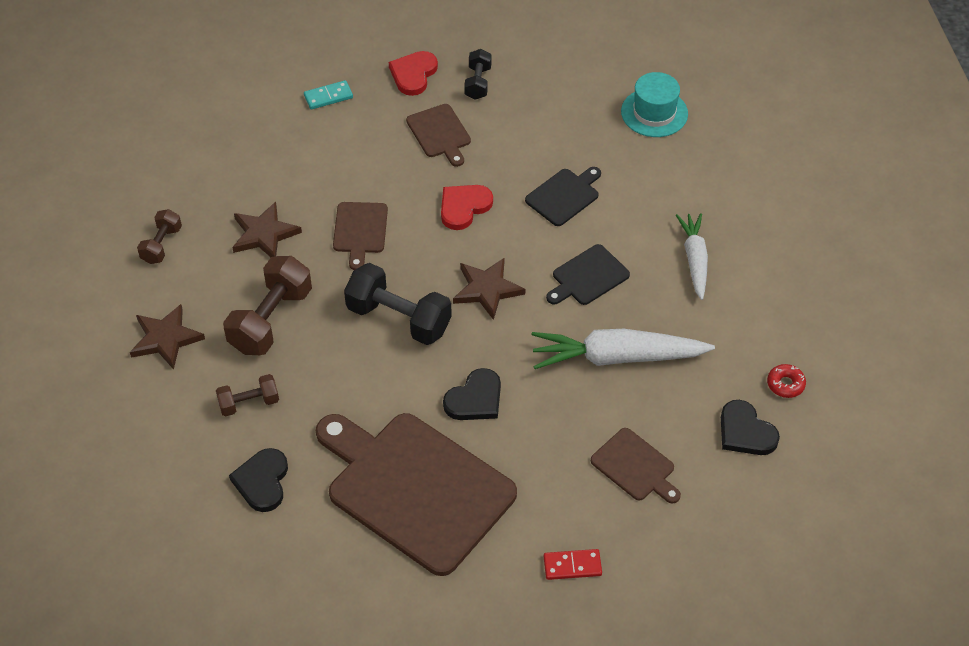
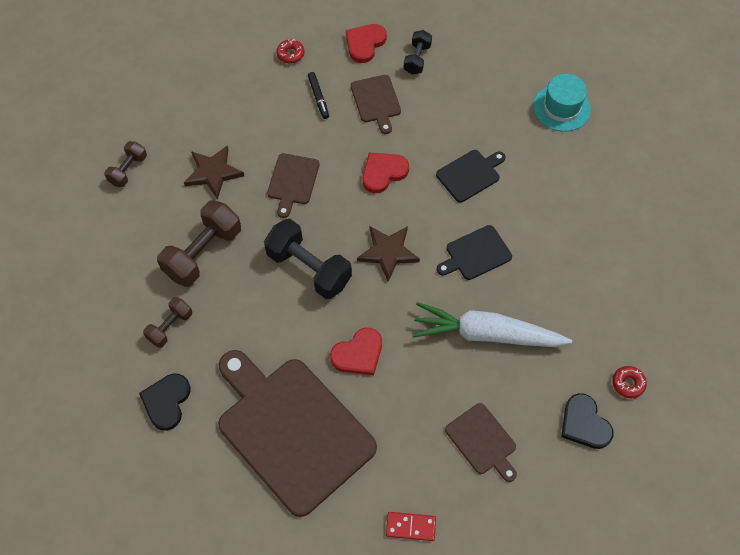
camera: 10 degrees right, 10 degrees up
(165, 339) = (114, 256): brown star -> none
(249, 403) = (170, 327): brown dumbbell -> brown dumbbell turned 45 degrees counterclockwise
(328, 96) = (290, 54): turquoise domino -> red donut
(371, 138) = (318, 97): none -> black marker
(475, 399) = (358, 354): black heart -> red heart
(694, 259) = (570, 252): white carrot -> none

